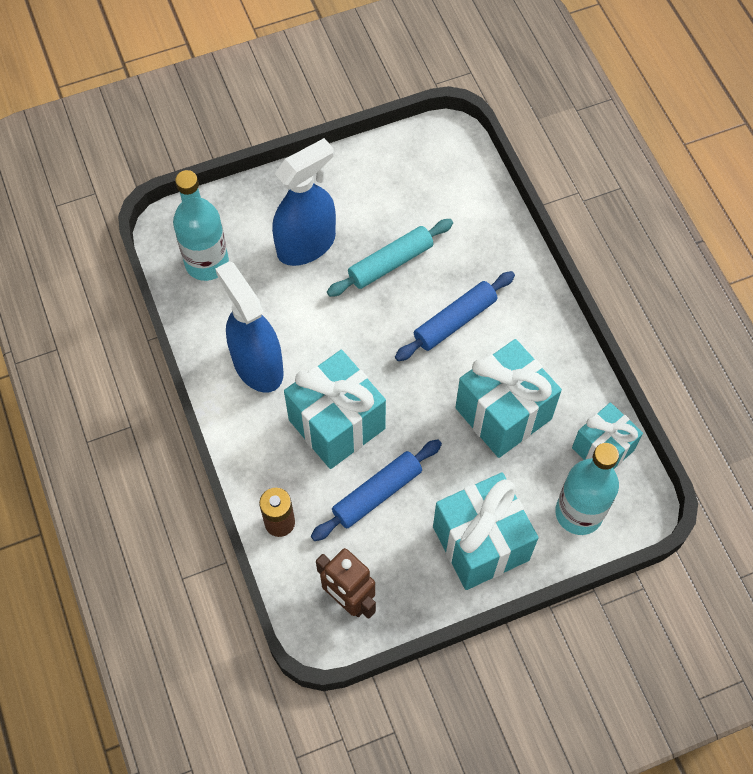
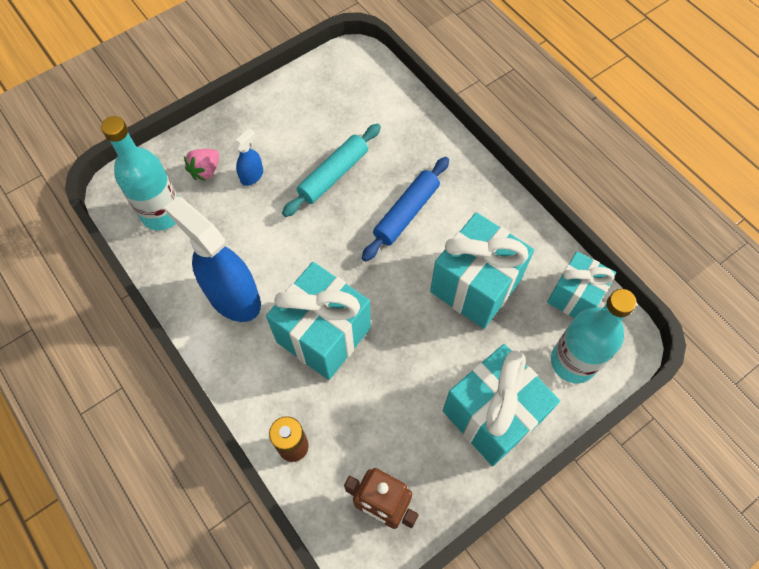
camera: 15 degrees left, 0 degrees up
(261, 228) = (206, 171): none -> pink strawberry
(306, 244) = (252, 176): blue spray bottle -> blue spray bottle, size x0.45
(377, 494) = (380, 392): blue rolling pin -> none

